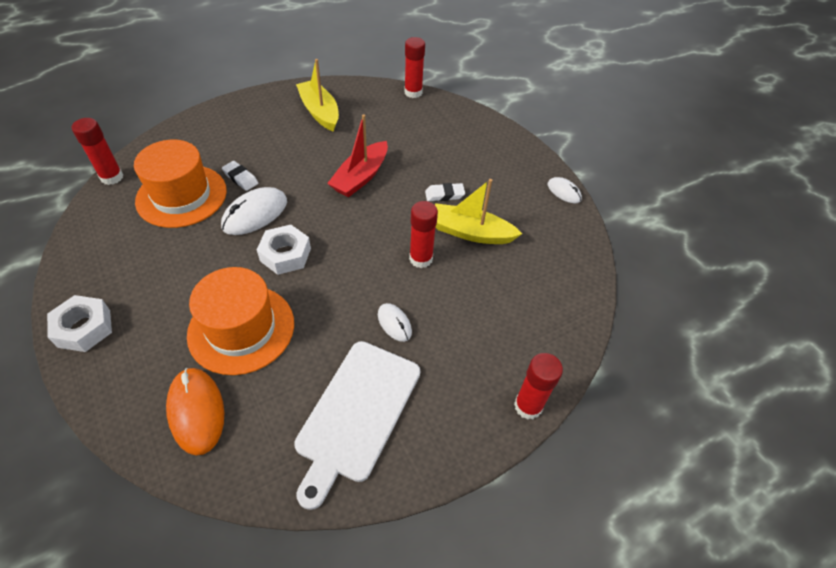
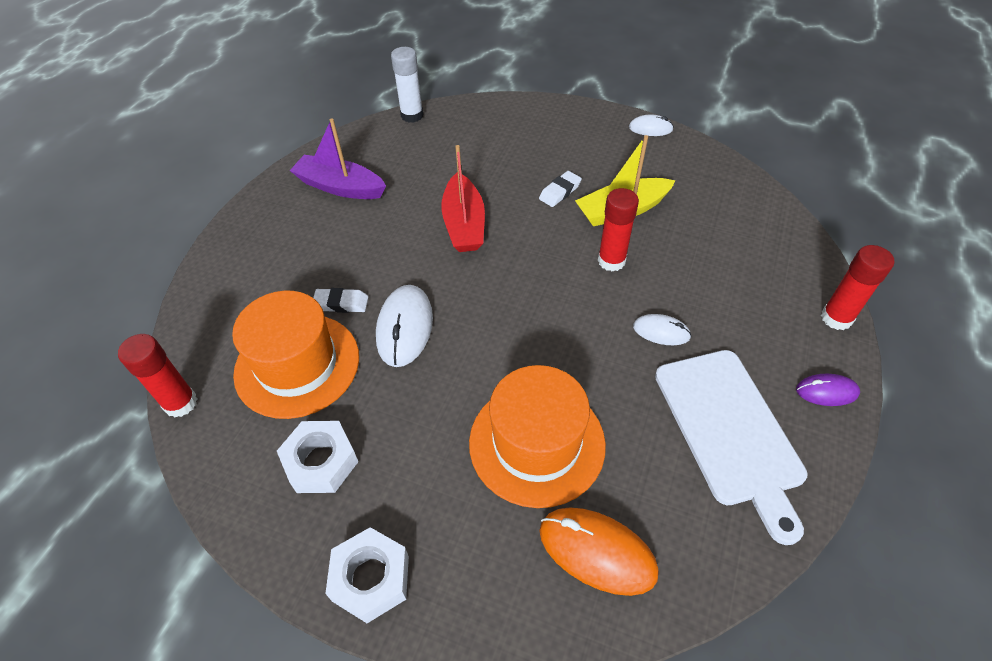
camera: 35 degrees left, 0 degrees up
(285, 254) = (487, 344): white nut -> white nut (321, 462)
(319, 112) = (340, 187): yellow boat -> purple boat
(413, 92) = (412, 115): red glue stick -> white glue stick
(453, 444) = (826, 391): none -> purple mouse

